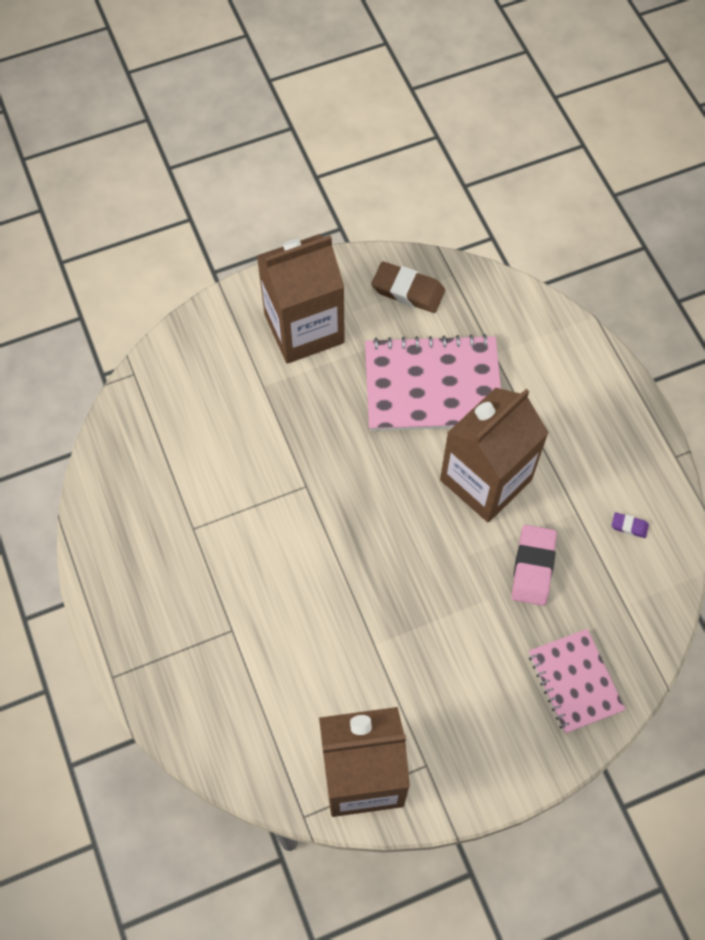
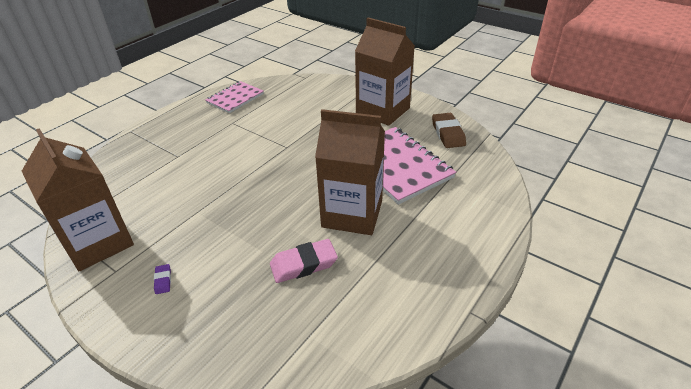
camera: 60 degrees right, 25 degrees down
(575, 681) = (221, 330): pink notebook -> pink notebook (235, 98)
(629, 526) = (381, 307): purple eraser -> purple eraser (163, 280)

